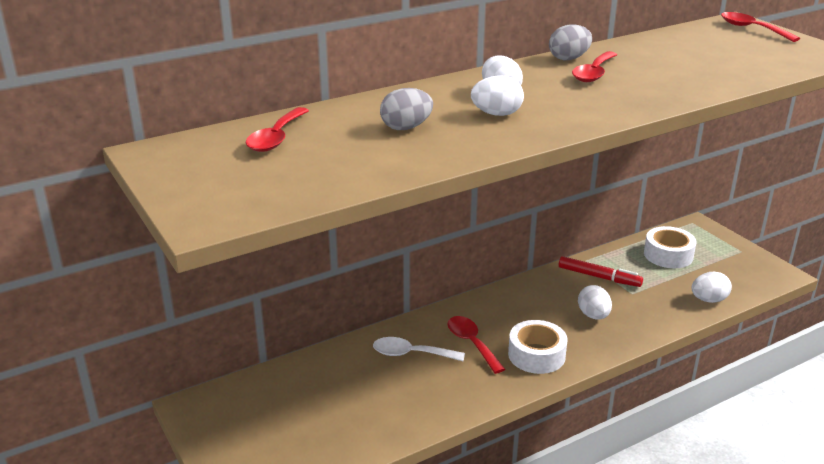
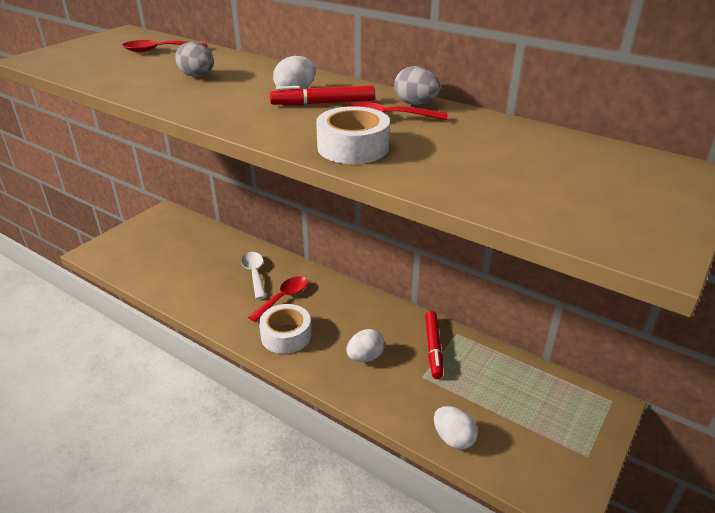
camera: 65 degrees right, 5 degrees up
(496, 114) = (245, 97): white egg -> none
(541, 88) = (323, 103): none -> red marker
(668, 255) = (519, 391): white tape -> white tape (353, 147)
(751, 29) = (673, 184): red spoon -> none

